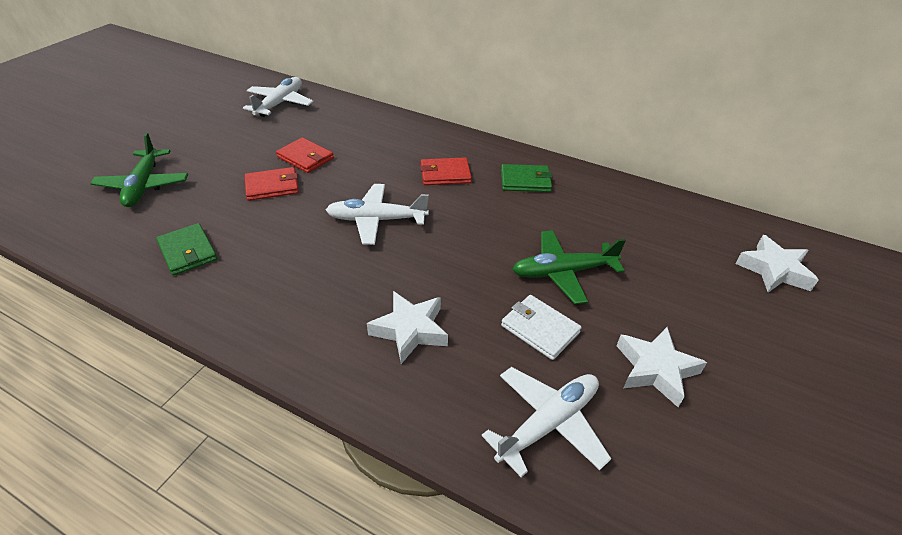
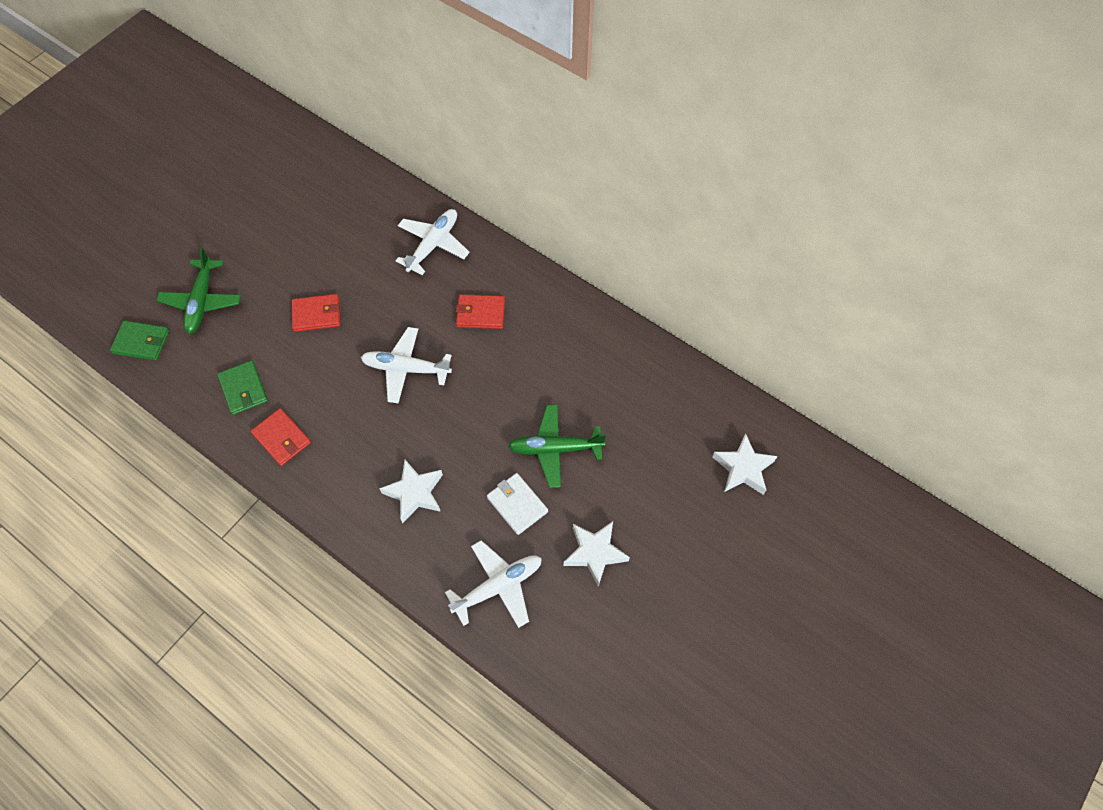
camera: 10 degrees right, 20 degrees up
(280, 103) = (330, 185): white plane -> white plane (433, 244)
(305, 158) = (350, 276): red wallet -> red wallet (282, 438)
(525, 181) = (556, 331): green wallet -> green wallet (141, 342)

